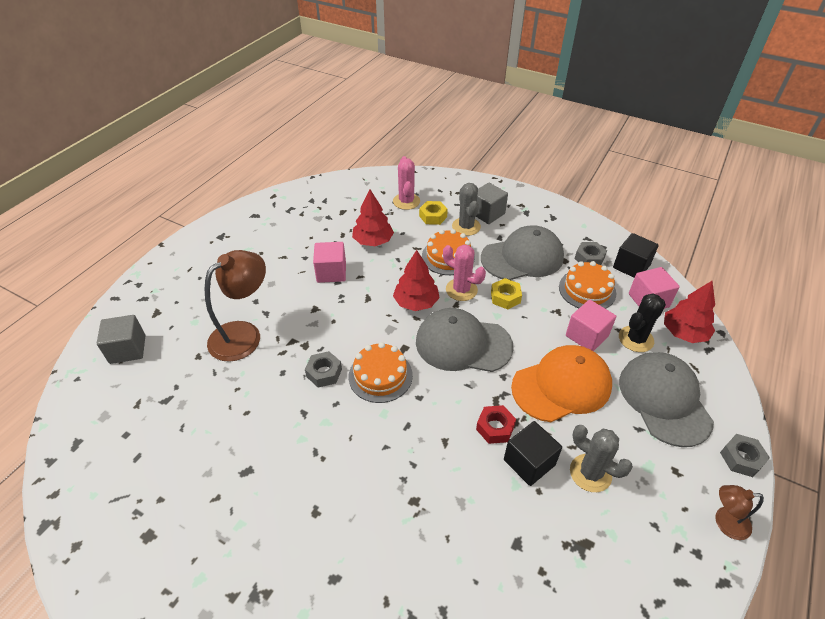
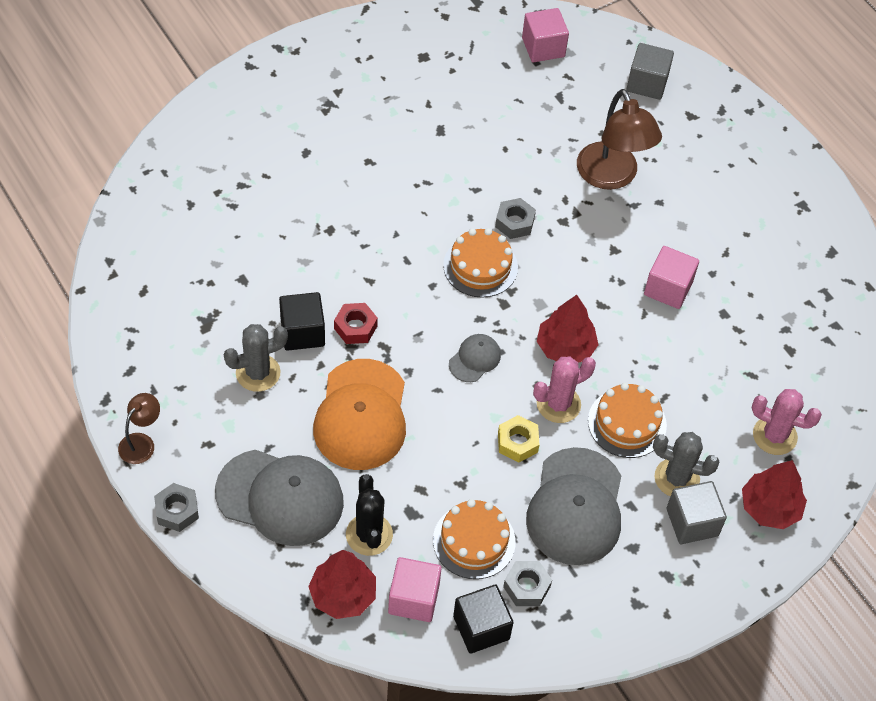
camera: 115 degrees right, 10 degrees up
(373, 241) = (705, 356): red tree -> red tree (770, 508)
(433, 216) = (721, 450): yellow nut -> none
(463, 344) = (474, 359): grey cap -> grey cap, size x0.47
(586, 336) = (407, 487): pink cube -> pink cube (543, 47)

